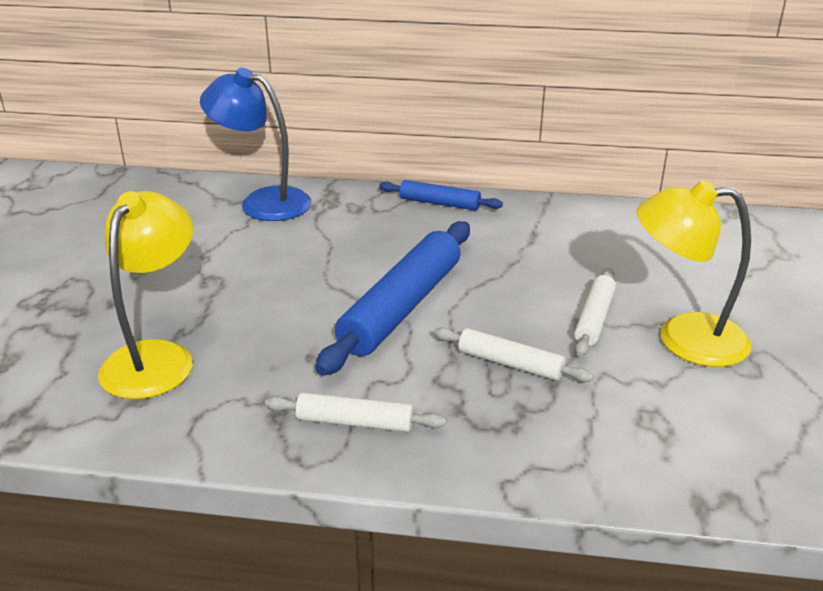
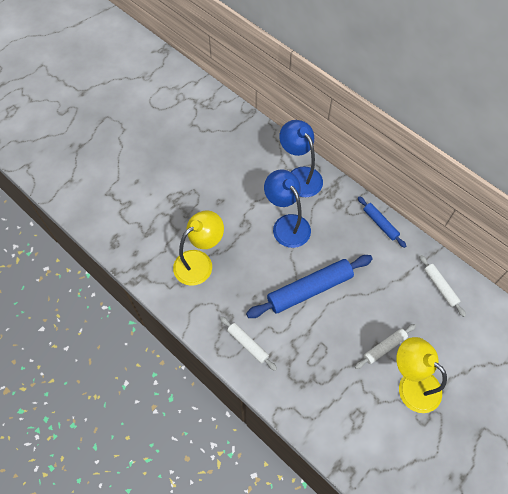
camera: 35 degrees right, 30 degrees up
(289, 255) = (287, 224): none -> blue lamp
(510, 363) = (327, 351): white rolling pin -> white rolling pin (440, 287)

